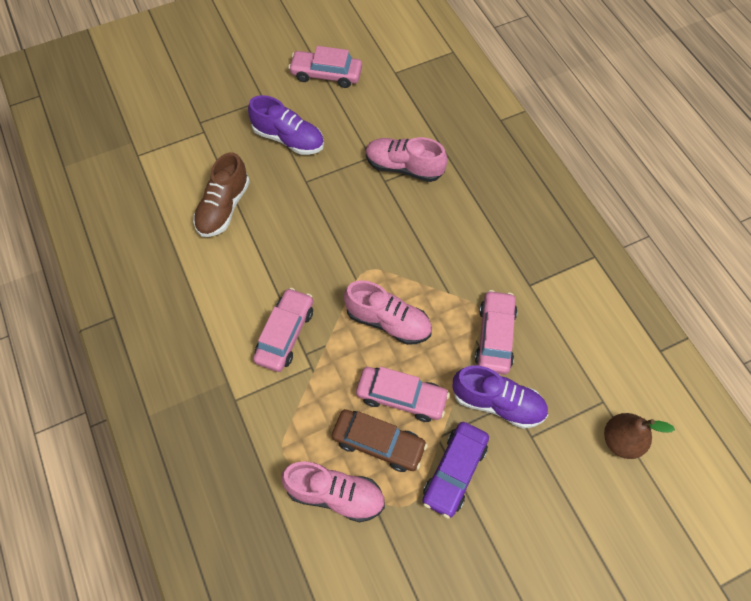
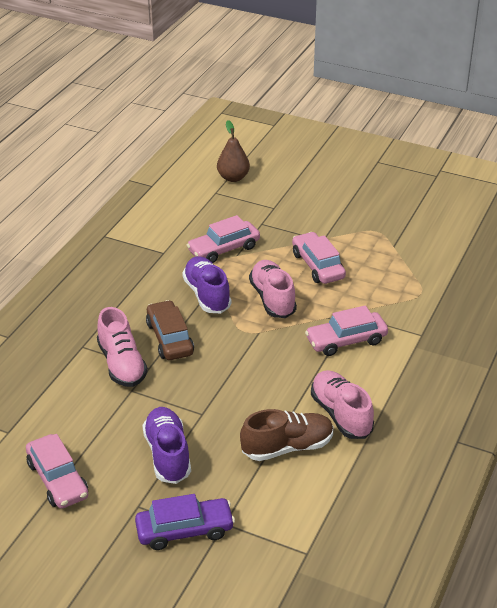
camera: 130 degrees left, 25 degrees down
(335, 494) = (412, 259): pink shoe -> pink shoe (341, 414)
(378, 443) = (359, 259): brown car -> brown car (170, 338)
(454, 471) = (334, 224): purple car -> purple car (185, 530)
(497, 403) = (269, 228): purple shoe -> purple shoe (207, 295)

